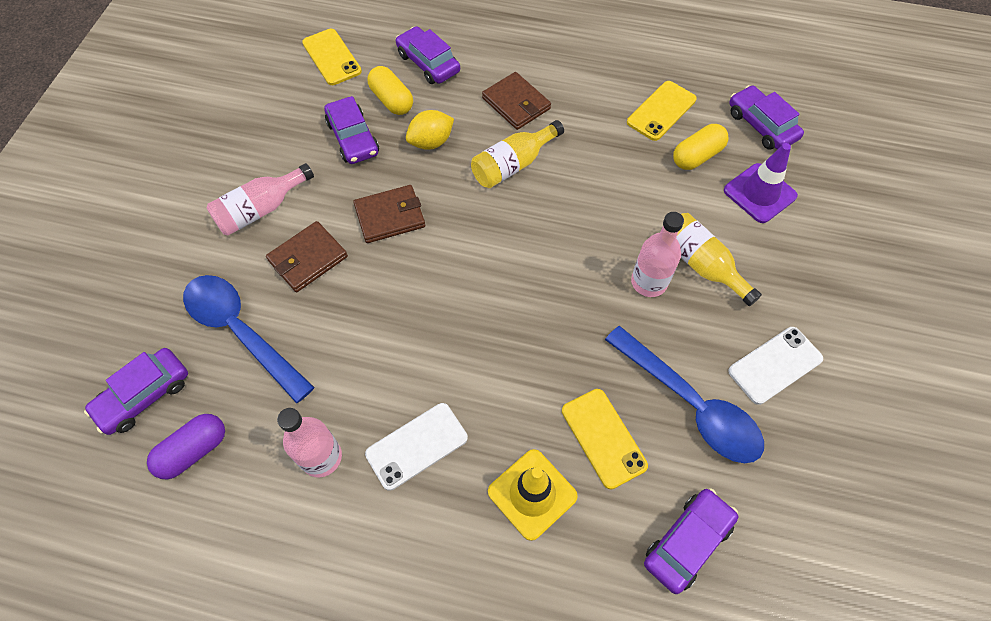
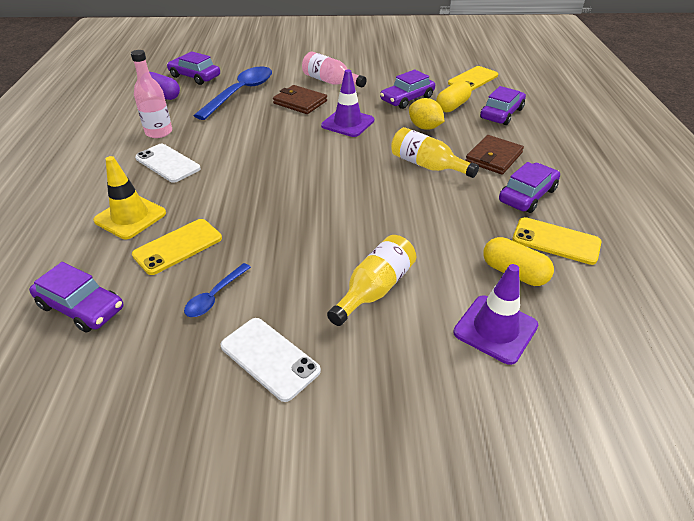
camera: 75 degrees right, 20 degrees down
(390, 216) = (347, 123): brown wallet -> purple traffic cone
(649, 282) = (340, 255): pink bottle -> none
(690, 404) = (215, 296): blue spoon -> blue spoon, size x0.49
(761, 125) = (601, 323): purple car -> purple car (527, 195)

